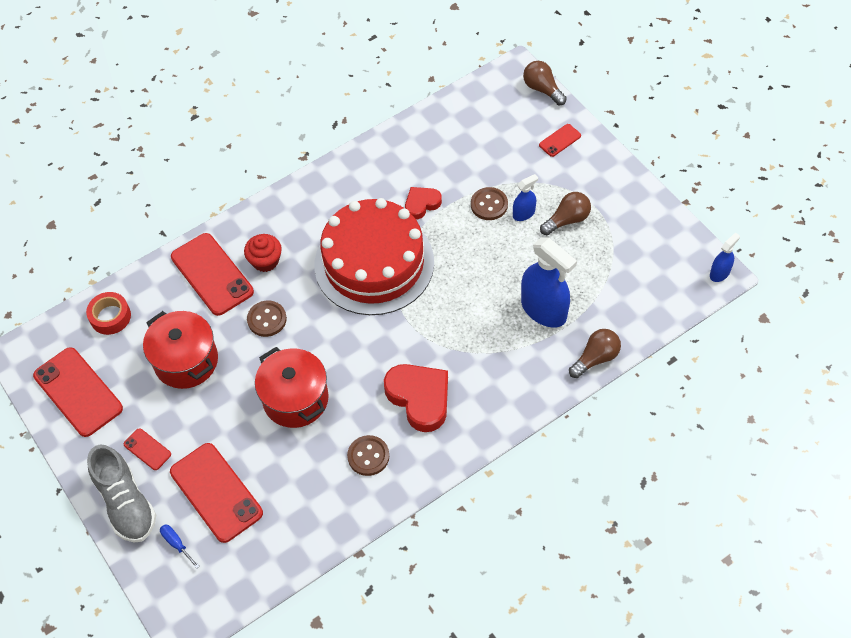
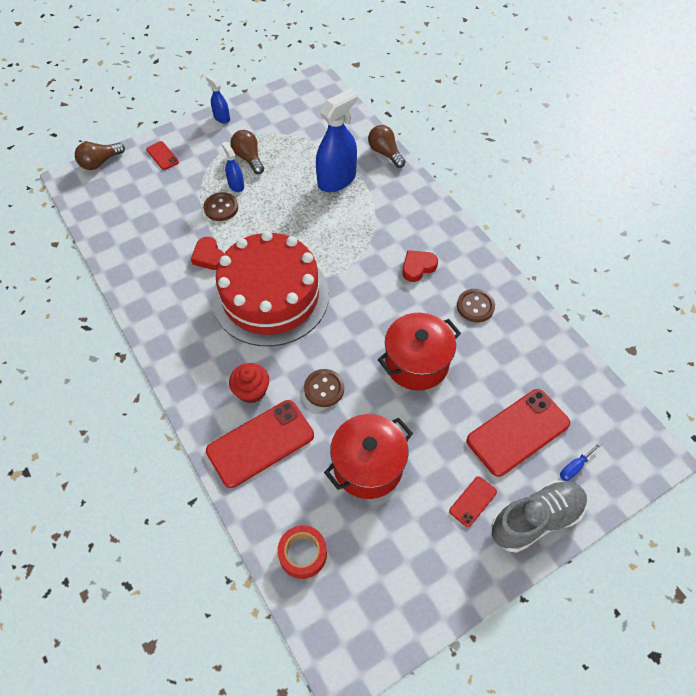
camera: 90 degrees left, 0 degrees up
(78, 392) = (401, 584): red phone -> none
(419, 398) = (418, 267): red heart -> red heart, size x0.58
(719, 273) = (315, 79): blue spray bottle -> blue spray bottle (221, 118)

